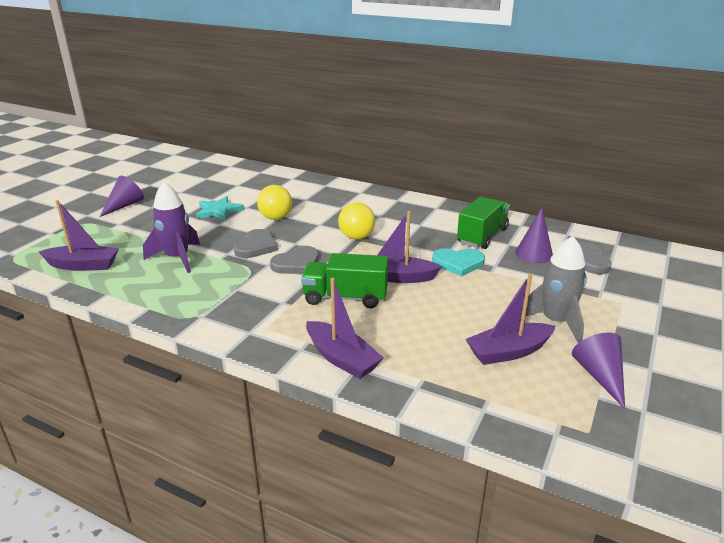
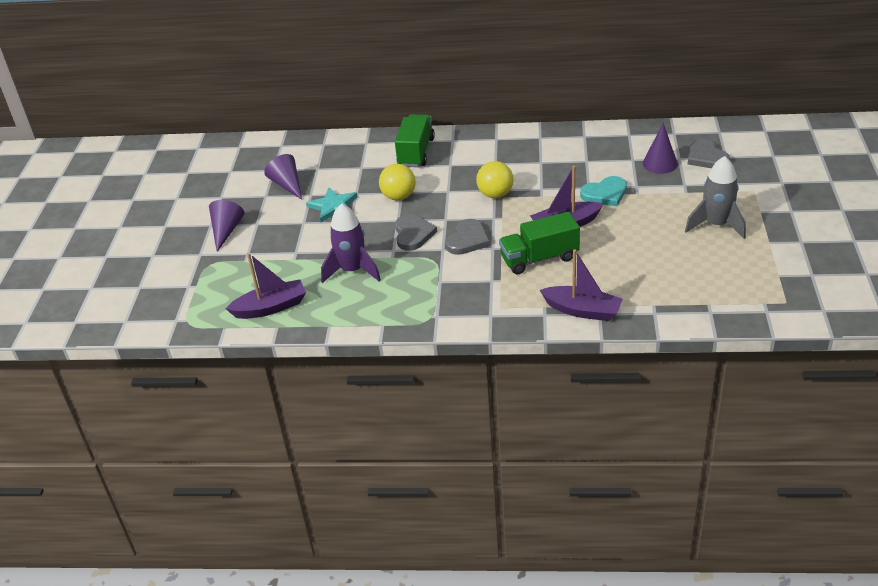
camera: 20 degrees left, 10 degrees up
(482, 236) = (604, 158): green truck -> green truck (416, 152)
(508, 352) = (698, 262): purple boat -> none
(600, 376) = (771, 259): purple cone -> purple cone (287, 185)

